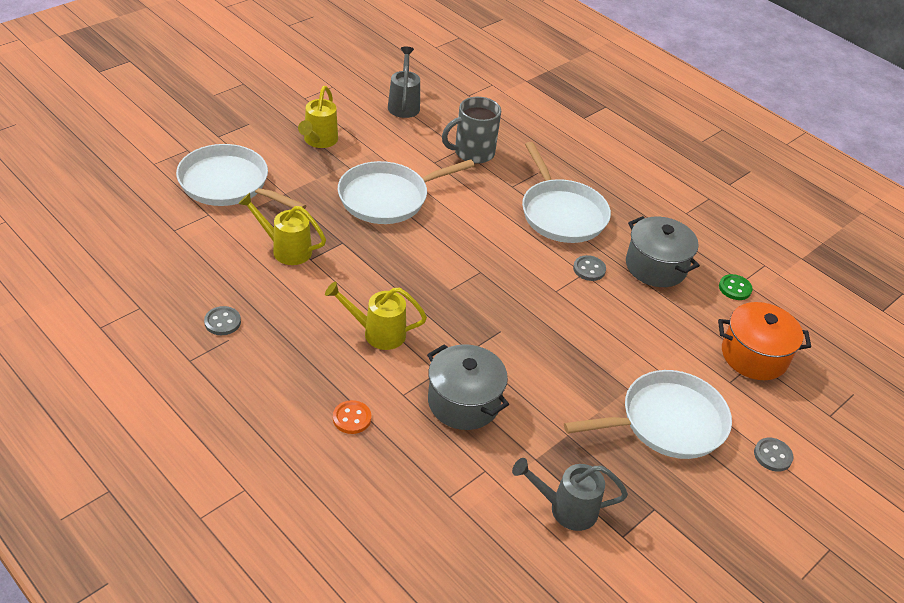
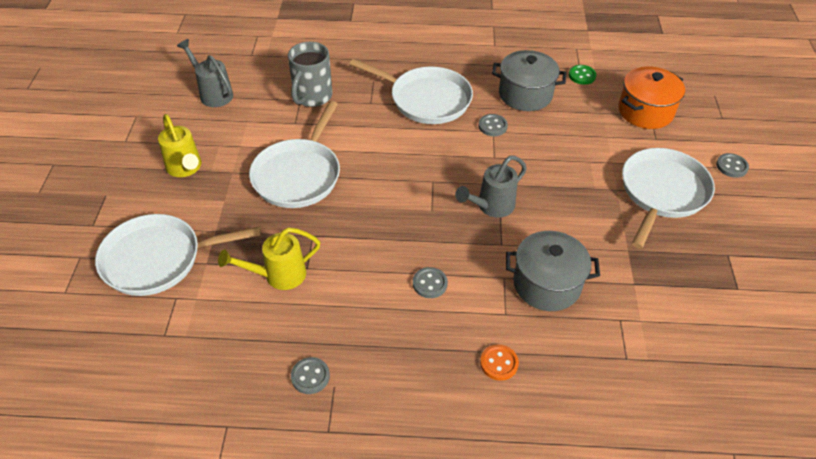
camera: 40 degrees left, 5 degrees up
(378, 333) = (430, 283): yellow watering can -> grey button
(566, 509) = (691, 300): grey watering can -> grey watering can (491, 206)

